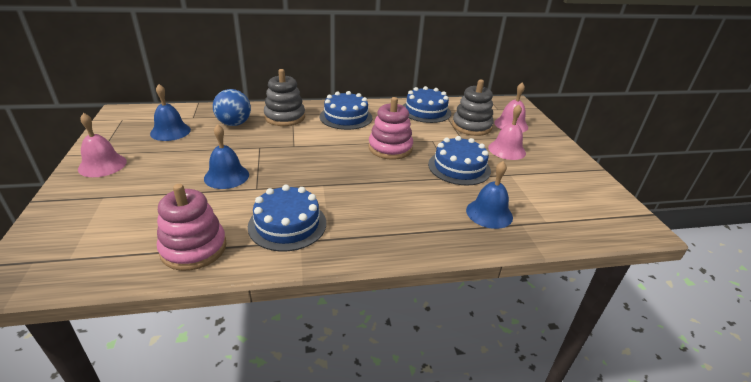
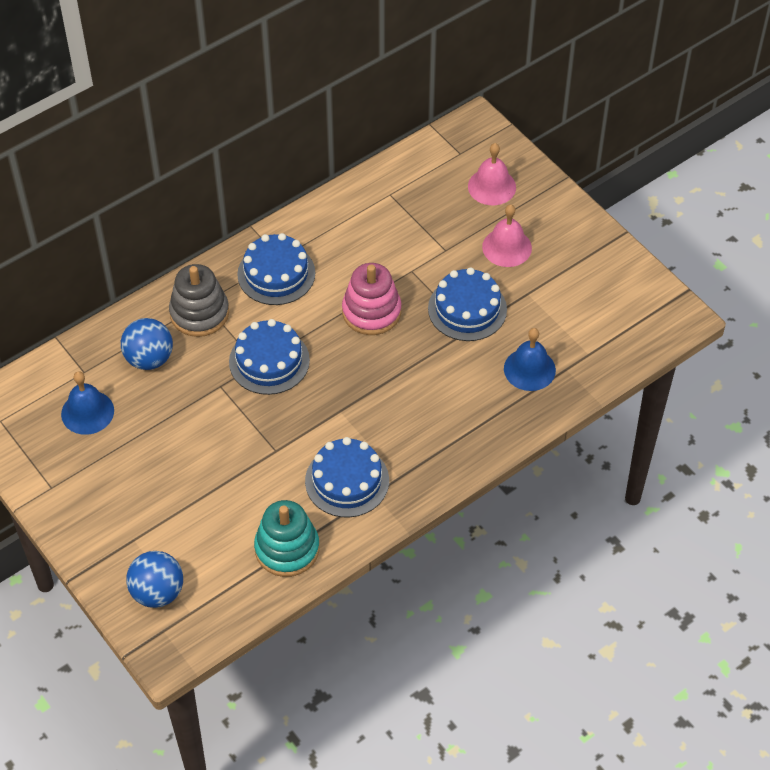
camera: 25 degrees left, 20 degrees up
(68, 234) = (157, 592): none -> blue ball
(102, 165) = (77, 502): pink bell -> none
(194, 248) = (287, 549): pink stacking toy -> turquoise stacking toy
(226, 176) = (228, 449): blue bell -> none
(426, 111) = (369, 207): blue cake -> blue cake (269, 361)
(471, 126) = (444, 216): grey stacking toy -> none

